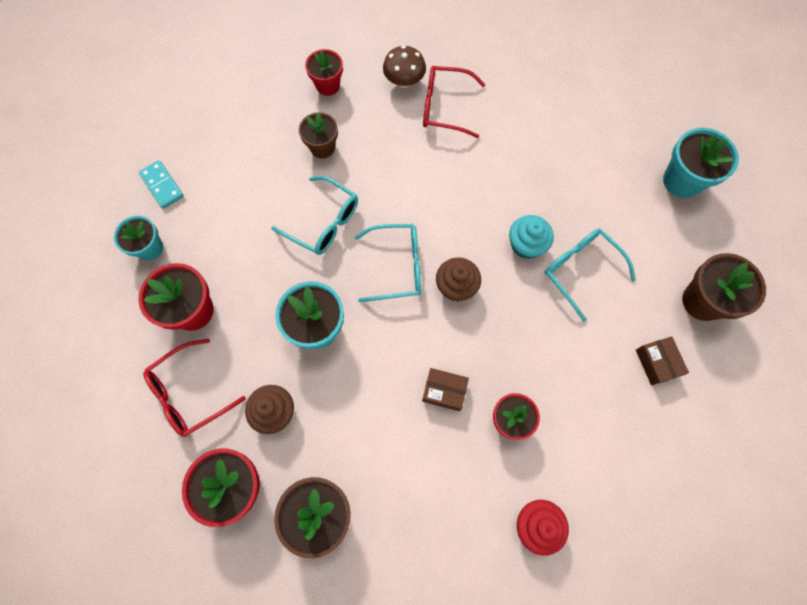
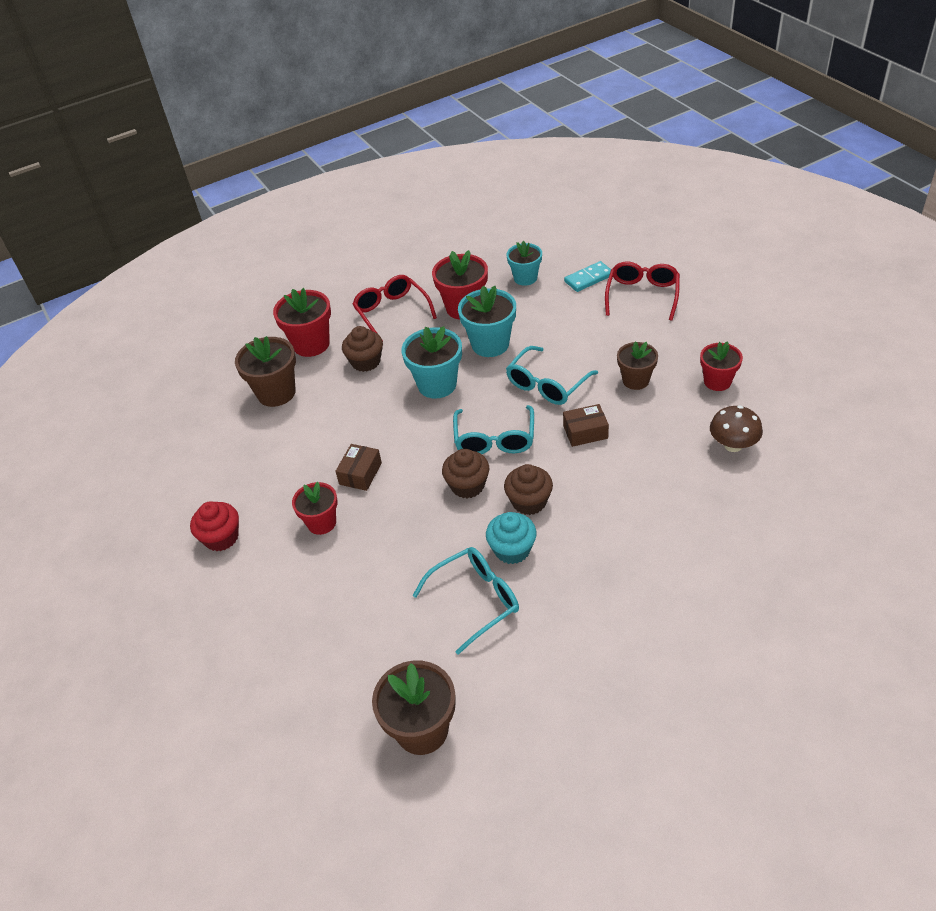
camera: 100 degrees right, 25 degrees down
(445, 107) = (699, 482): red glasses -> red glasses (642, 295)
(472, 233) = (529, 502): none -> brown cupcake
(657, 363) = (354, 664): brown box -> brown box (585, 432)
(682, 181) = (600, 736): turquoise flower pot -> turquoise flower pot (490, 344)

